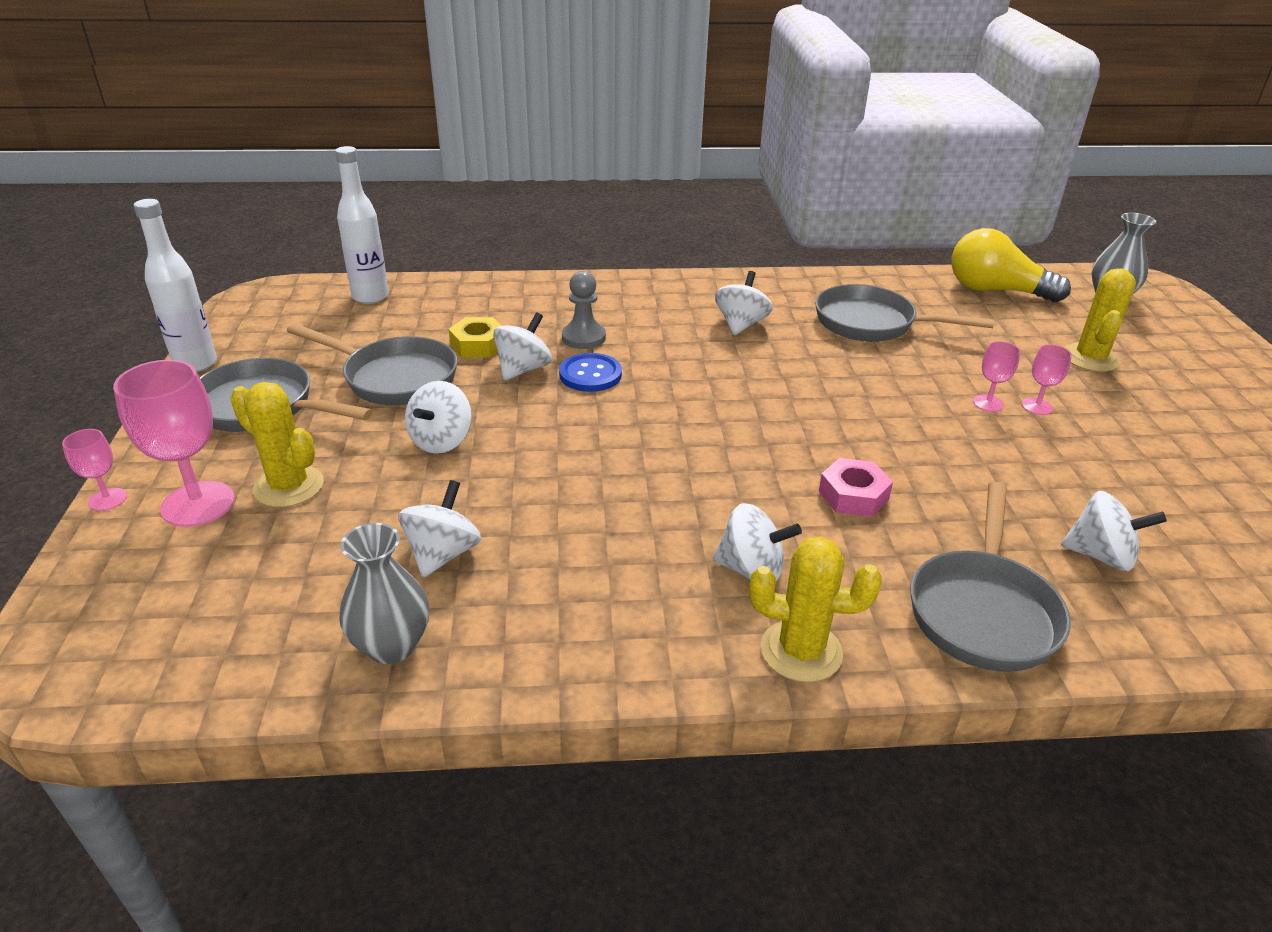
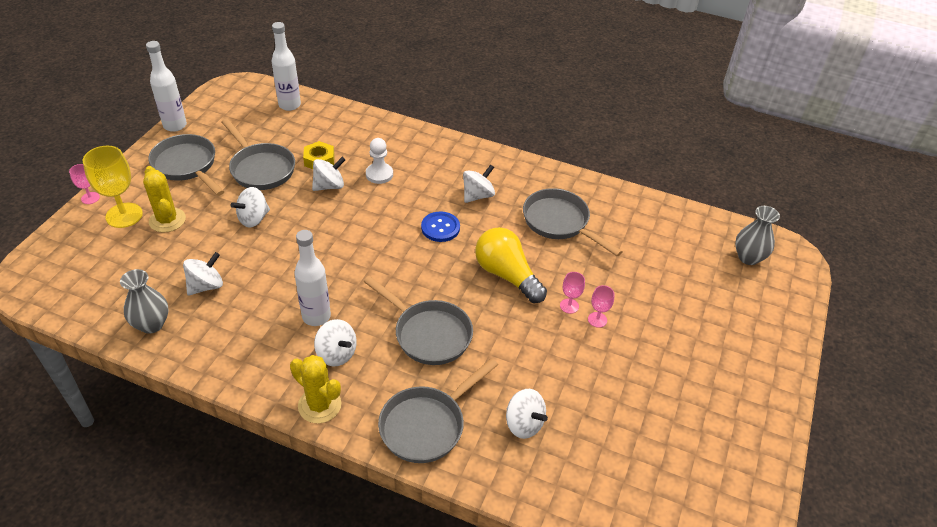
camera: 25 degrees right, 10 degrees up
(198, 504) = (124, 215): pink goblet -> yellow goblet
(583, 338) = (379, 174): grey pawn -> white pawn
(590, 374) = (361, 202): blue button -> blue button (440, 228)
(668, 532) = (316, 316): none -> white bottle
(853, 495) = (428, 334): pink nut -> grey pan
(995, 290) = (671, 224): yellow light bulb -> yellow light bulb (506, 275)
(1090, 358) = (674, 299): yellow cactus -> none

